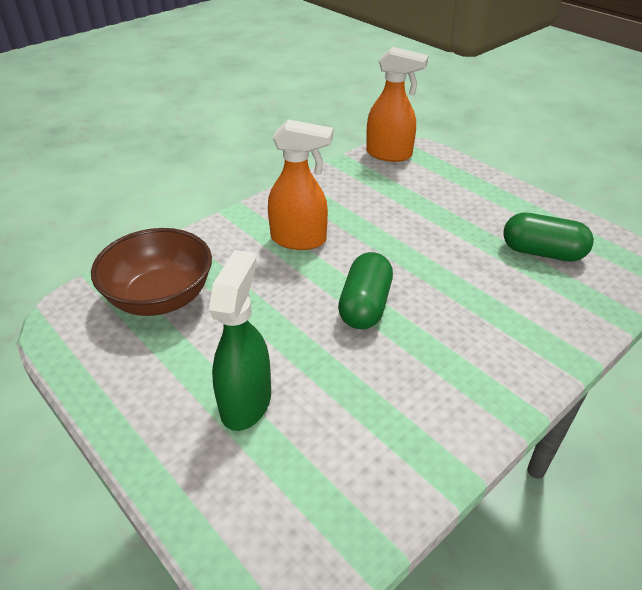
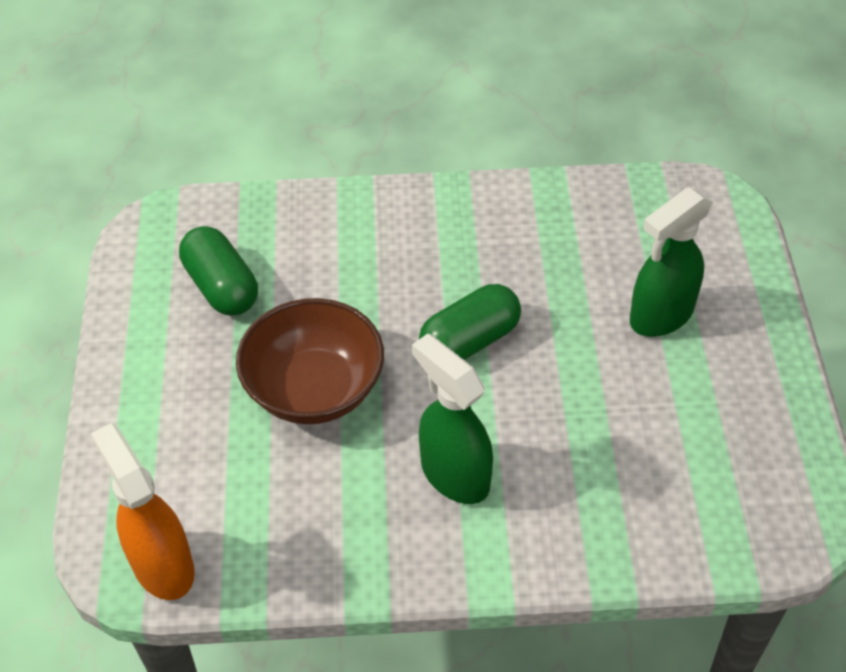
camera: 140 degrees left, 10 degrees up
(160, 297) = (678, 487): brown bowl -> brown bowl (314, 389)
(299, 240) = (454, 474): orange spray bottle -> green spray bottle

